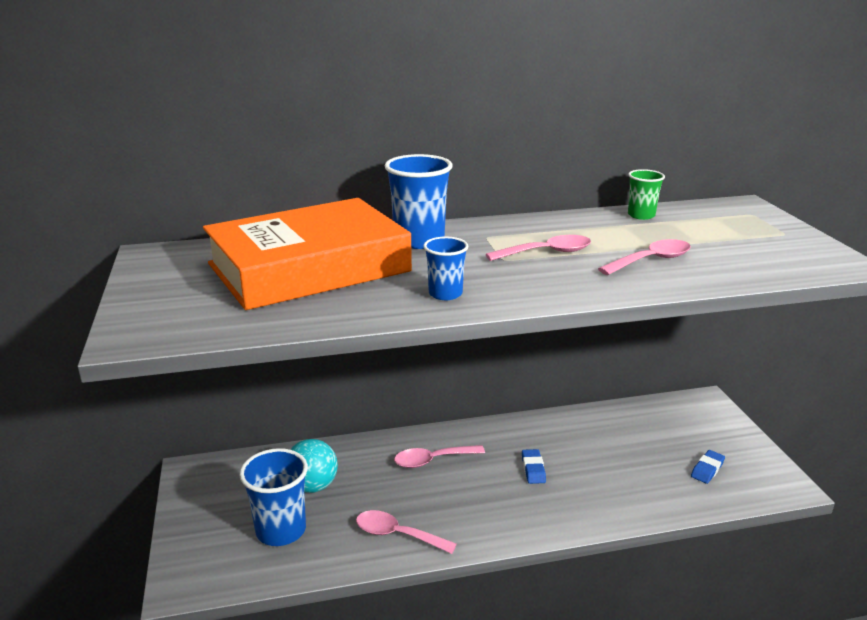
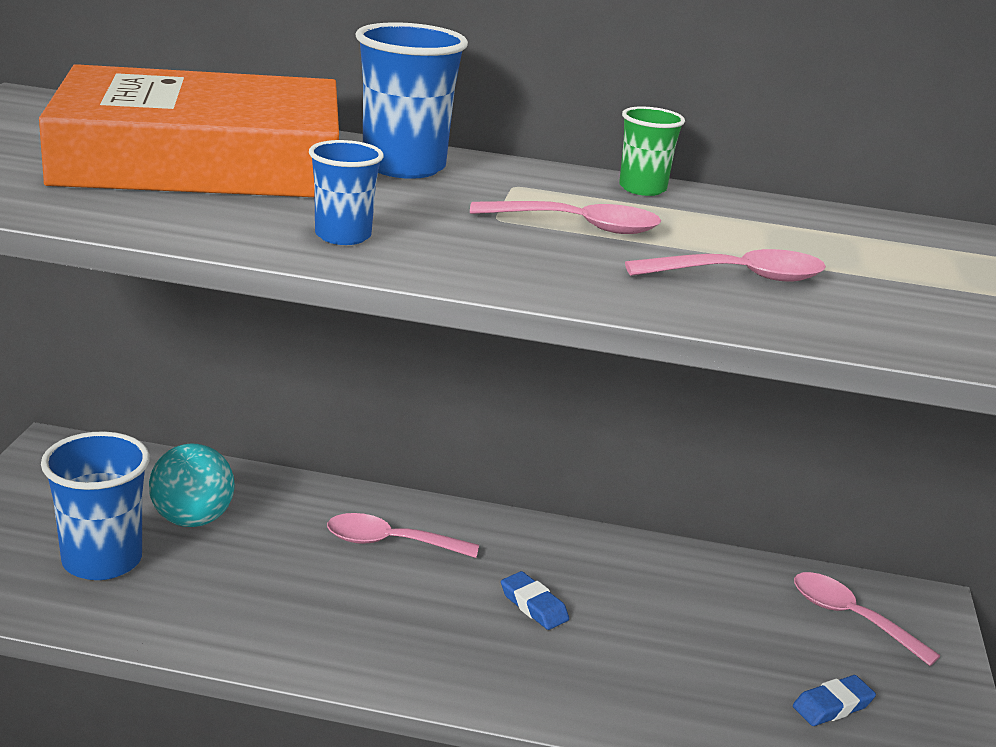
camera: 20 degrees right, 0 degrees up
(397, 535) = (253, 622): pink spoon -> pink spoon (851, 618)
(533, 469) = (533, 606): blue eraser -> blue eraser turned 60 degrees counterclockwise
(641, 215) = (817, 217): green cup -> green cup (642, 188)

